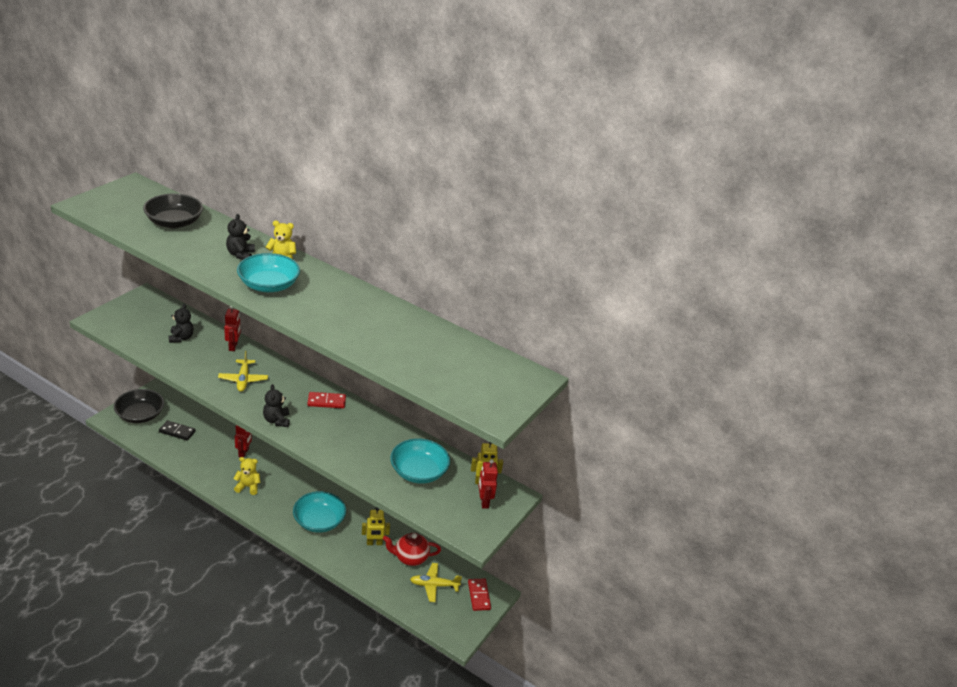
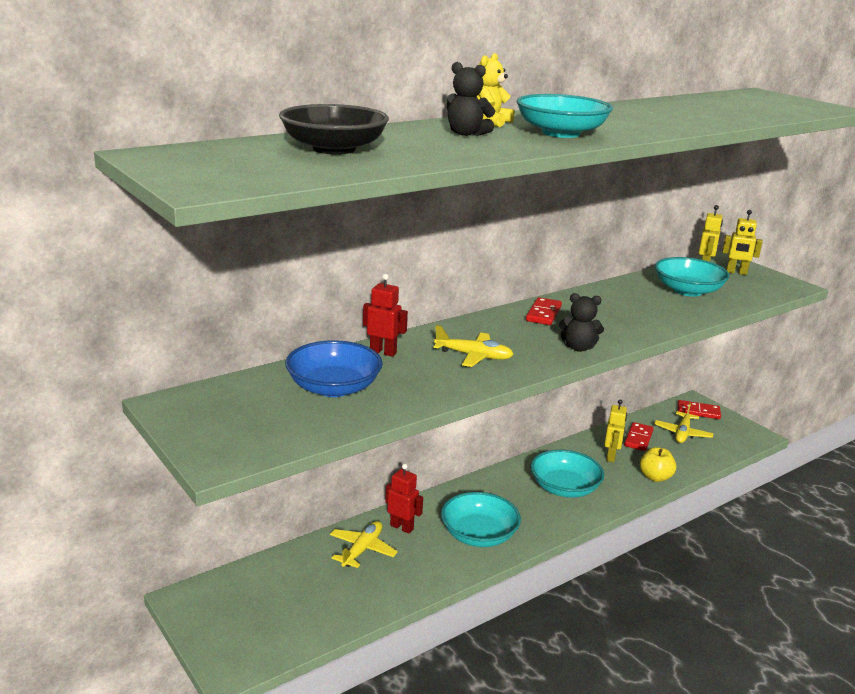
camera: 65 degrees left, 10 degrees down
(140, 415) = (244, 626): black bowl -> none
(177, 432) = (316, 587): black domino -> none
(181, 338) = (334, 388): black teddy bear -> blue bowl
(216, 441) = (362, 549): none -> yellow plane
(248, 487) = (479, 535): yellow teddy bear -> turquoise bowl
(356, 570) = (655, 477): none -> yellow apple
(410, 558) = (638, 438): red teapot -> red domino
(484, 502) = (736, 272): red robot -> yellow robot

